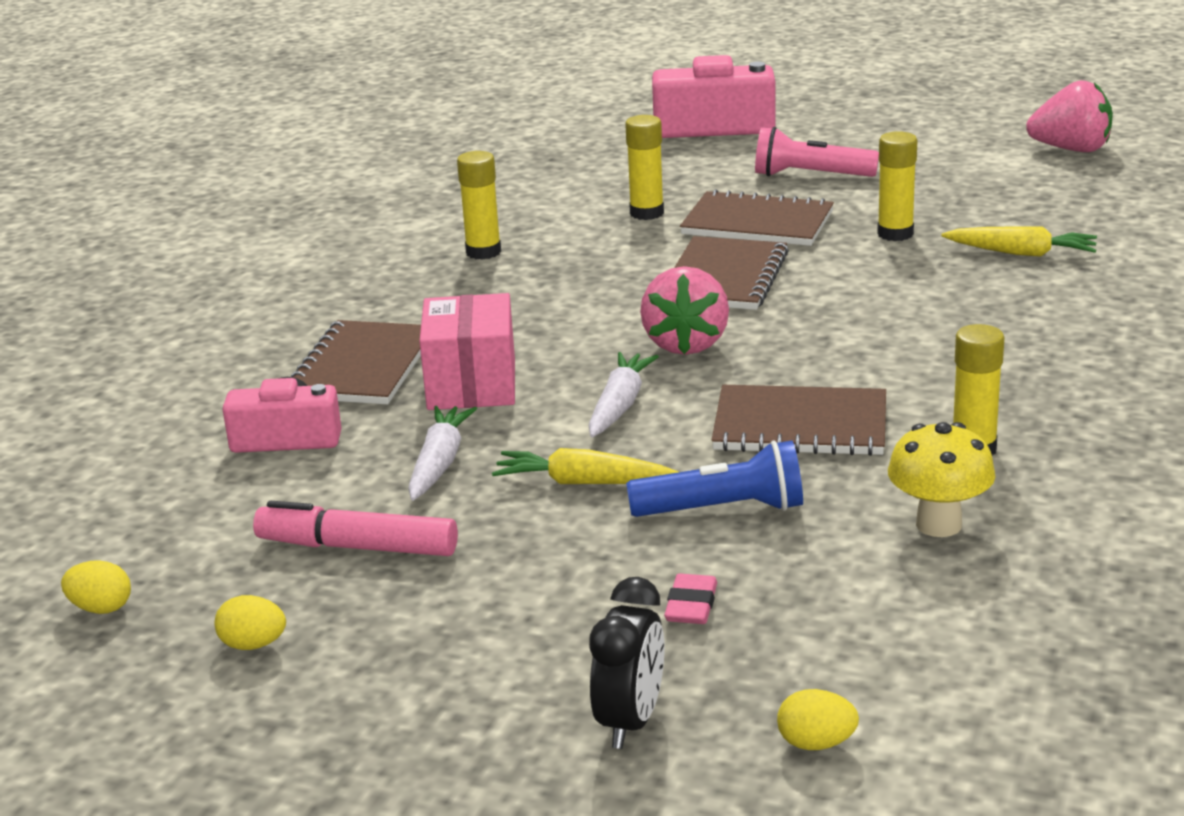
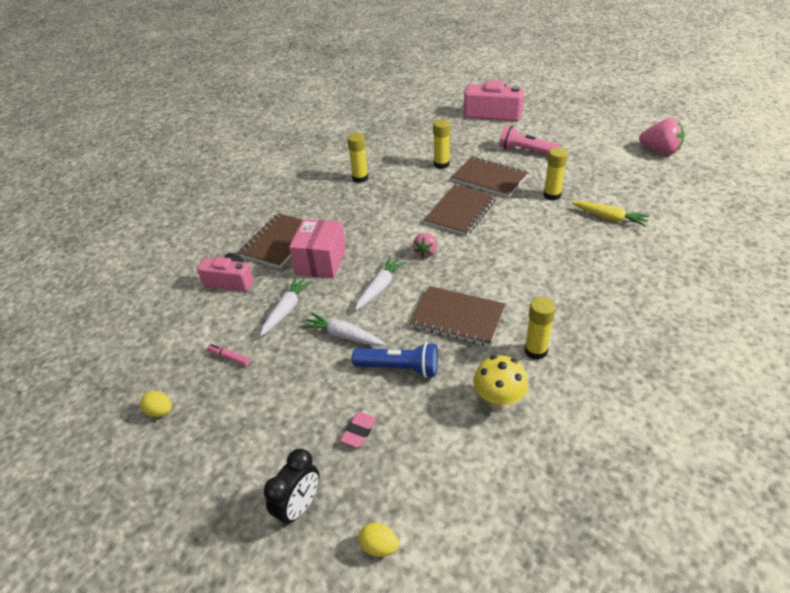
camera: 15 degrees right, 15 degrees up
(101, 608) = (110, 373): yellow egg -> none
(357, 547) = (229, 357): pink marker -> pink marker, size x0.51
(583, 482) = (343, 336): yellow carrot -> white carrot
(686, 344) = (426, 252): pink strawberry -> pink strawberry, size x0.59

